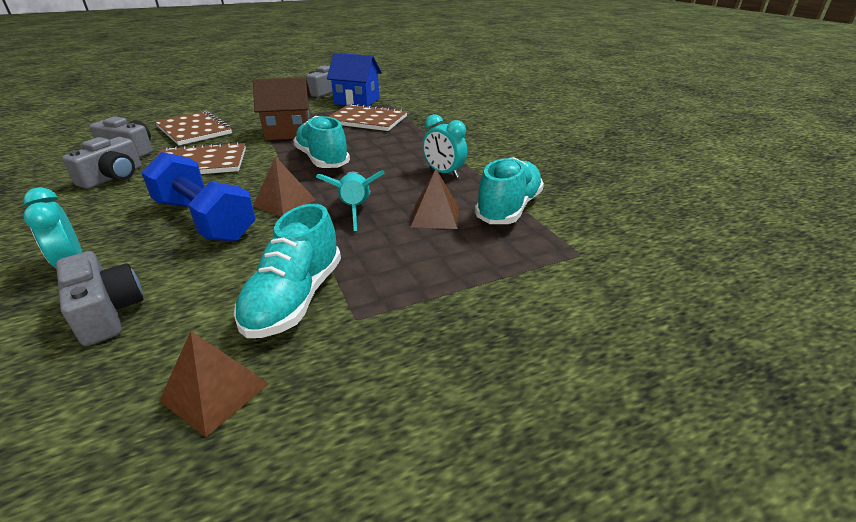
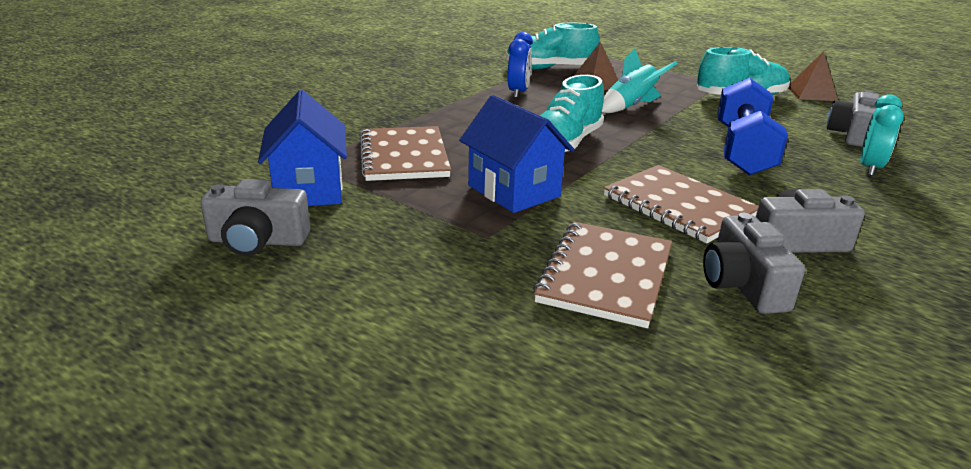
camera: 120 degrees left, 5 degrees down
(284, 202) = (666, 132): brown pyramid -> none
(289, 132) = (513, 191): brown house -> blue house
(443, 173) = (518, 92): turquoise clock -> blue clock

